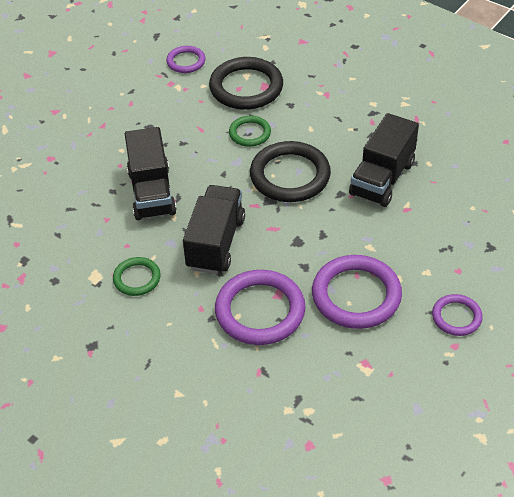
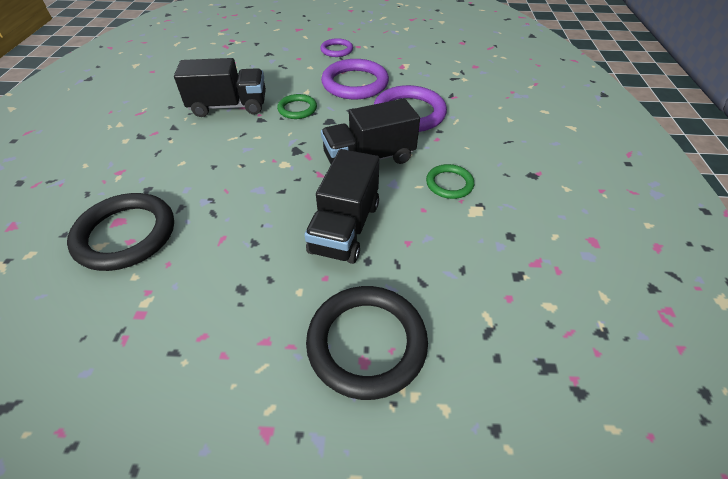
camera: 125 degrees left, 0 degrees up
(152, 192) = (345, 227): black truck -> black truck turned 150 degrees clockwise
(186, 61) = (80, 323): purple ring -> none
(250, 133) = (210, 198): green ring -> green ring (297, 109)
(290, 175) = (256, 151): black ring -> black ring (367, 343)

